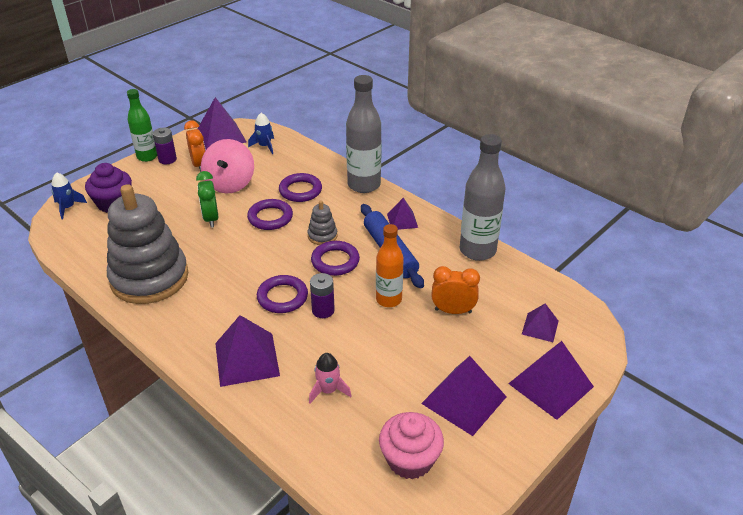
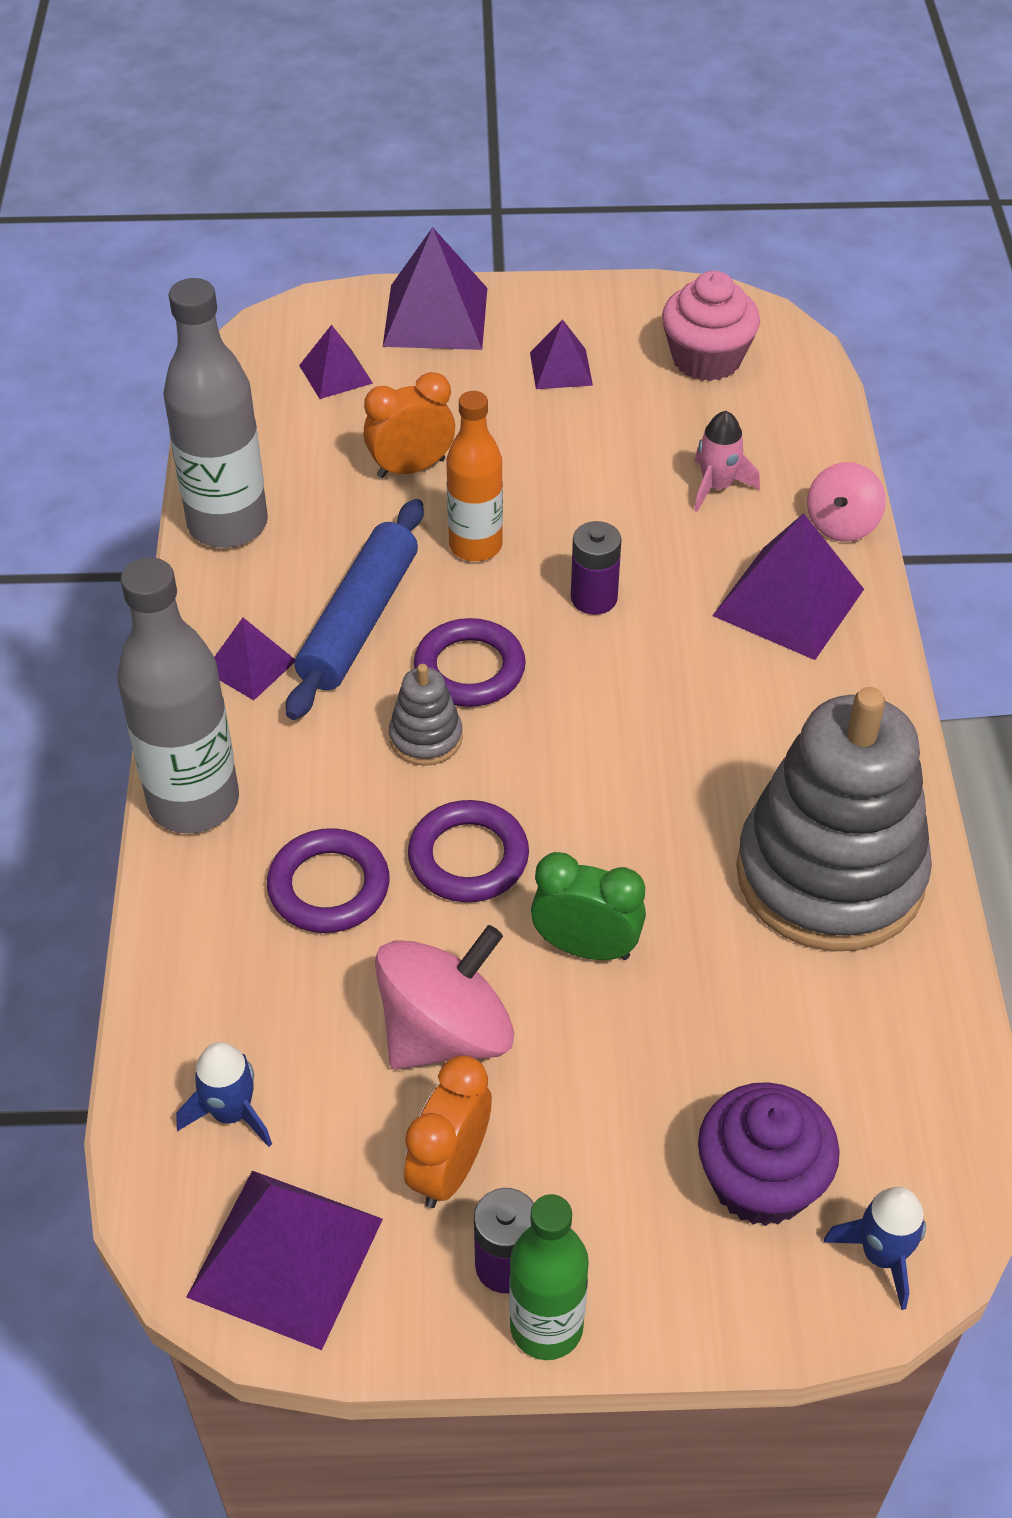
camera: 135 degrees left, 10 degrees up
(211, 219) = (586, 947): green clock -> green clock turned 105 degrees counterclockwise
(256, 411) = (842, 524): none -> pink spinning top
(282, 297) = (631, 665): purple ring -> none
(453, 311) = (411, 468): orange clock -> orange clock turned 105 degrees clockwise
(464, 400) = (561, 369): purple pyramid -> purple pyramid, size x0.56

